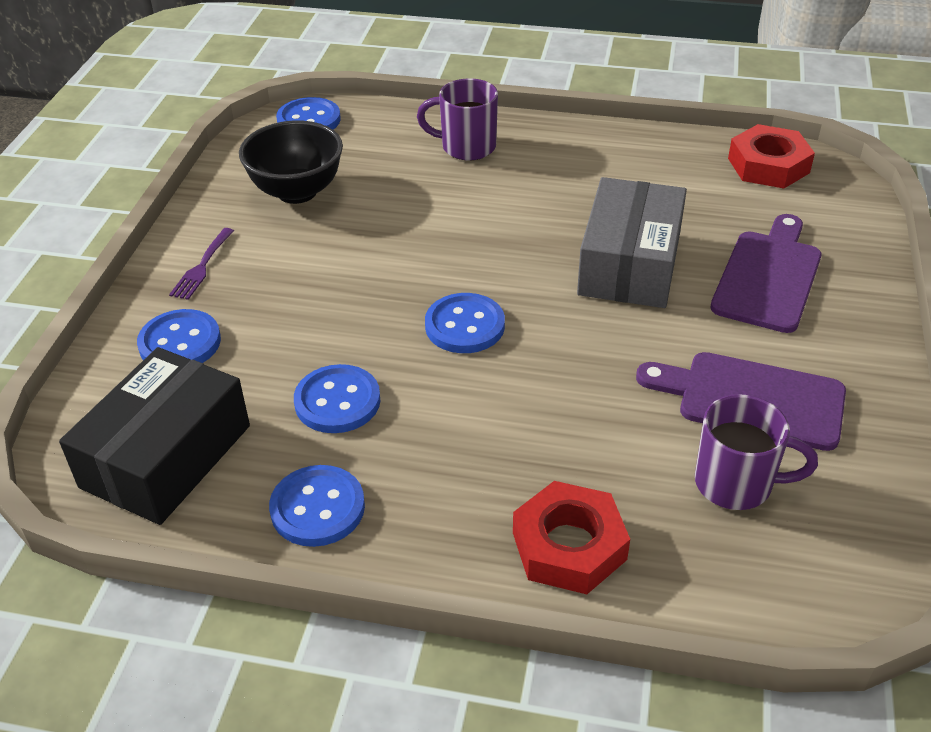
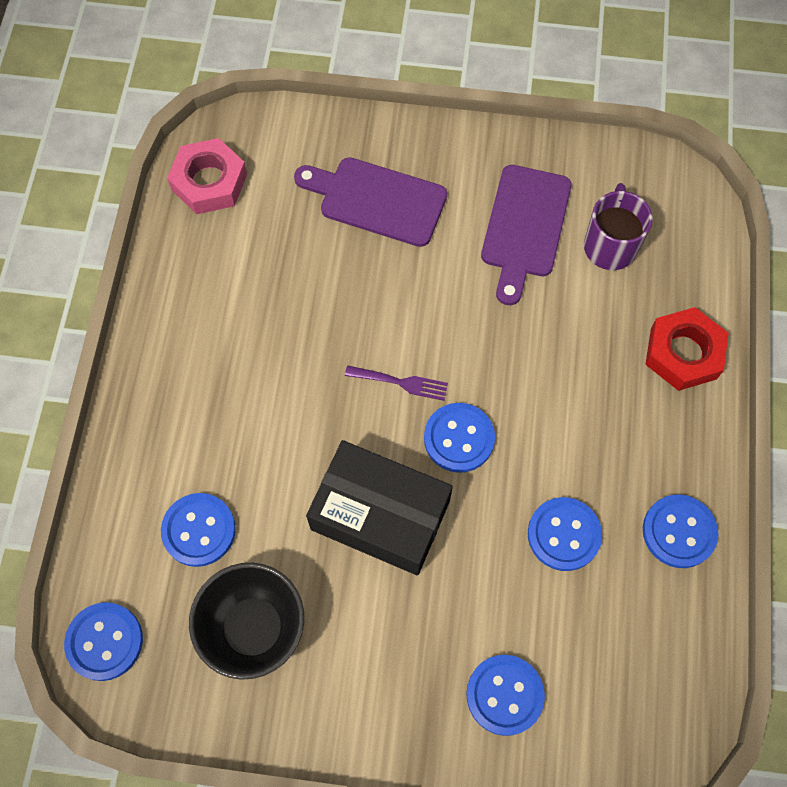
camera: 95 degrees left, 25 degrees up
(166, 456) = (645, 668): black box -> black box (380, 515)
(202, 267) = (389, 703): purple fork -> purple fork (401, 382)
(394, 163) = (199, 530): none -> blue button
(466, 147) = (169, 457): purple mug -> none
(629, 264) = (364, 305): grey box -> none
(768, 165) = (209, 182): red nut -> pink nut

